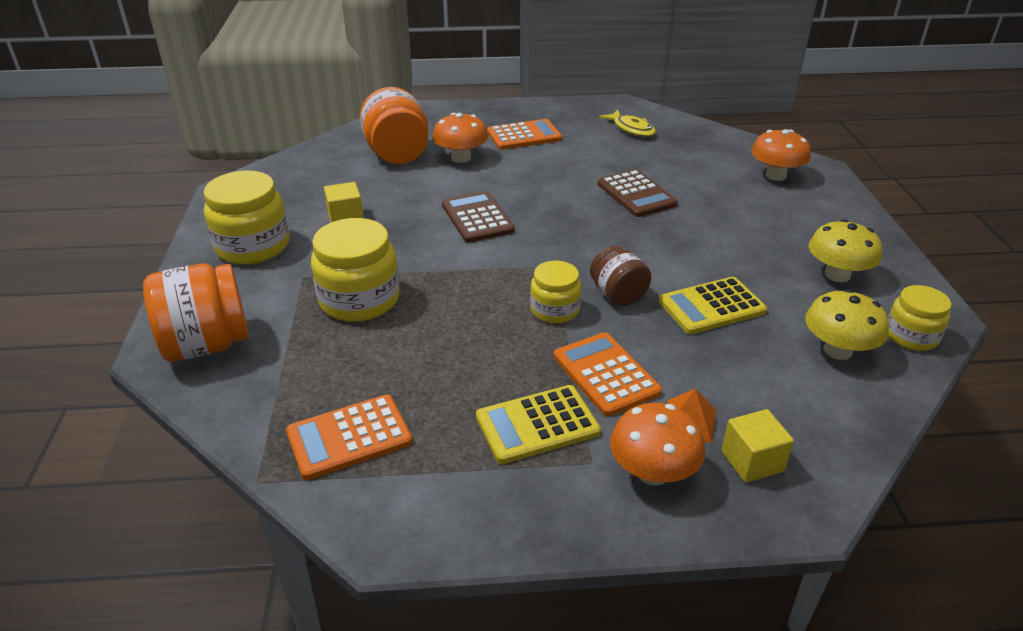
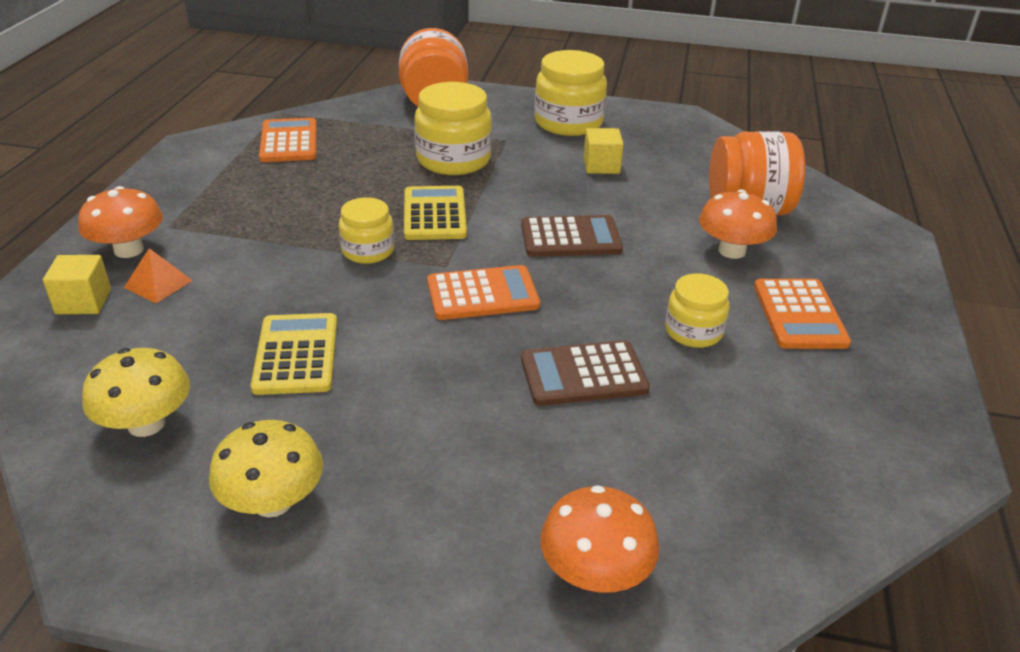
camera: 105 degrees right, 0 degrees up
(537, 424) = (229, 211): yellow calculator -> yellow calculator (435, 214)
(606, 374) = (254, 256): orange calculator -> orange calculator (482, 294)
(617, 295) = (365, 295): brown jar -> none
(631, 129) = (822, 438): yellow fish -> none
(911, 336) = (106, 508): yellow jar -> yellow jar (693, 331)

